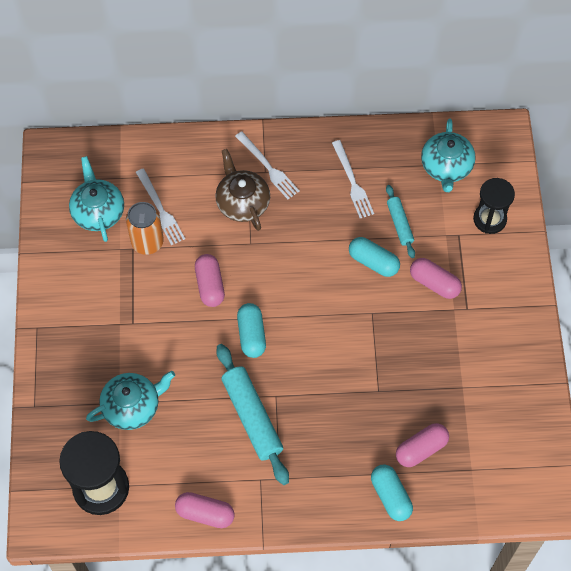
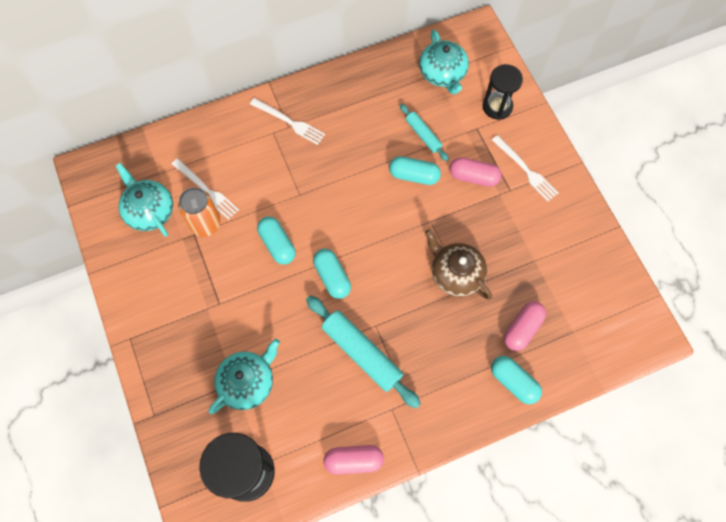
camera: 20 degrees left, 5 degrees up
(210, 285) = (277, 244): pink capsule -> turquoise capsule
(242, 202) = (278, 160): brown teapot -> brown teapot (455, 273)
(352, 182) = (368, 111): white fork -> white fork (525, 170)

